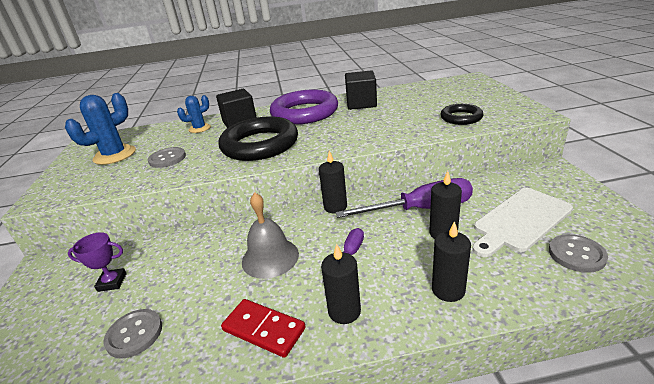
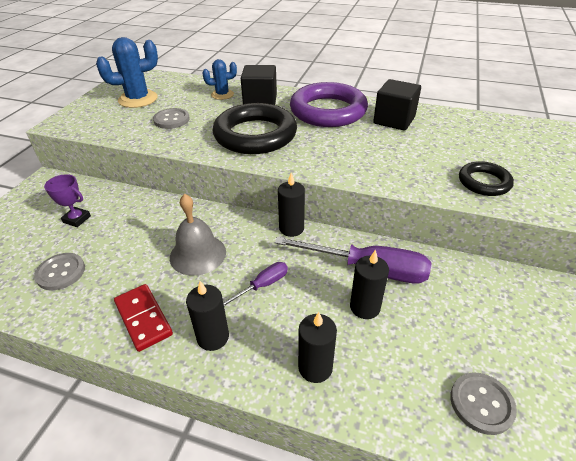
camera: 25 degrees right, 10 degrees up
(520, 221) = (458, 333): white cutting board -> none

